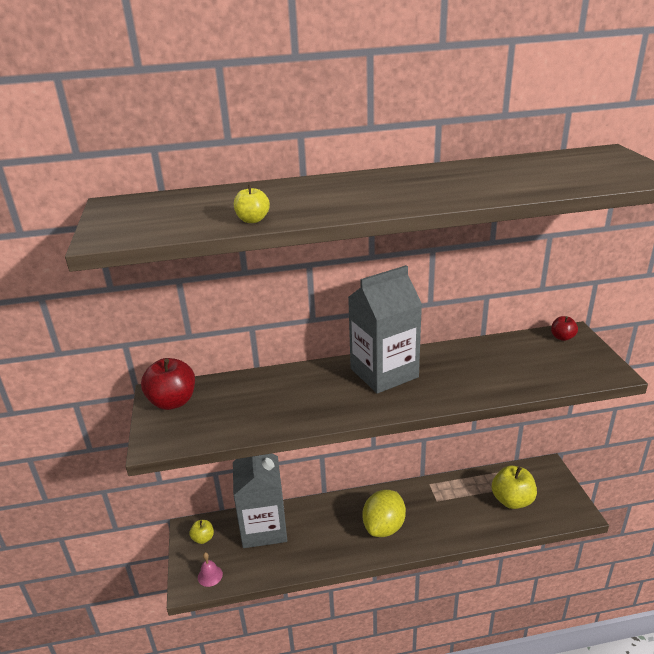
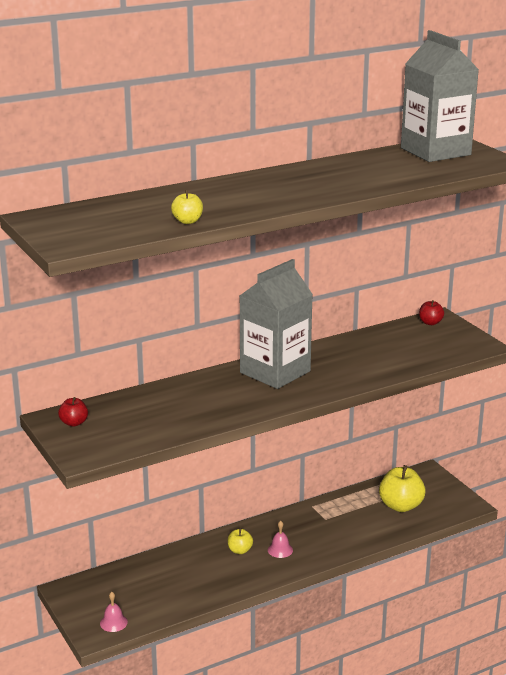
camera: 20 degrees left, 5 degrees down
(172, 402) = (74, 423): red apple -> red apple, size x0.53
(203, 538) = (87, 594): yellow apple -> yellow apple (240, 550)
(263, 528) = (151, 573): grey carton -> grey carton (435, 151)
(384, 527) = (280, 550): yellow lemon -> pink bell

